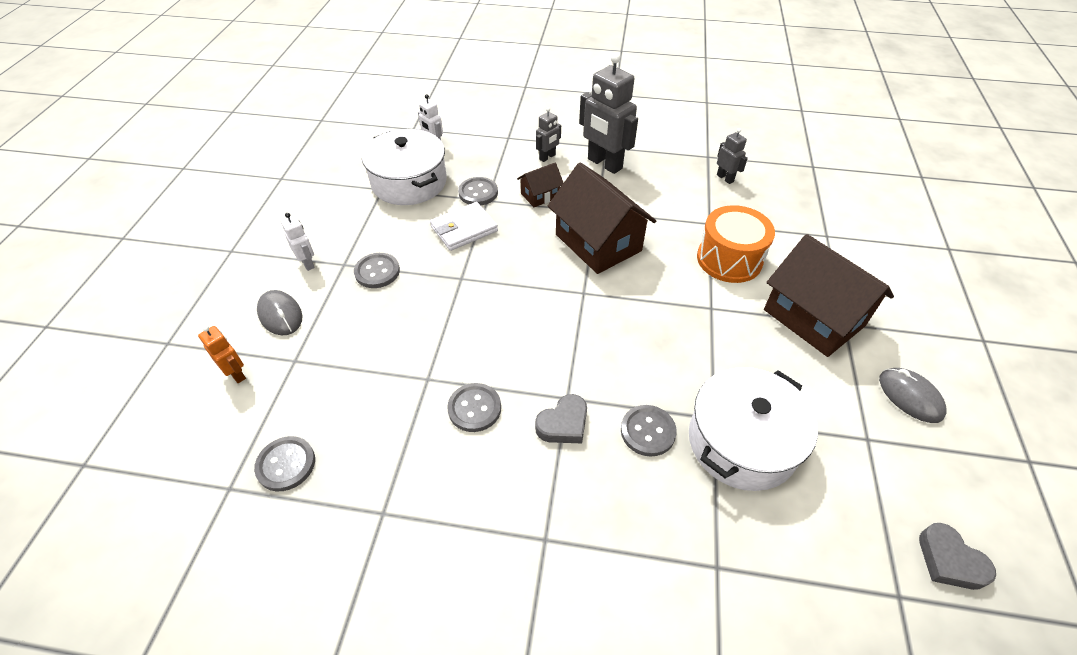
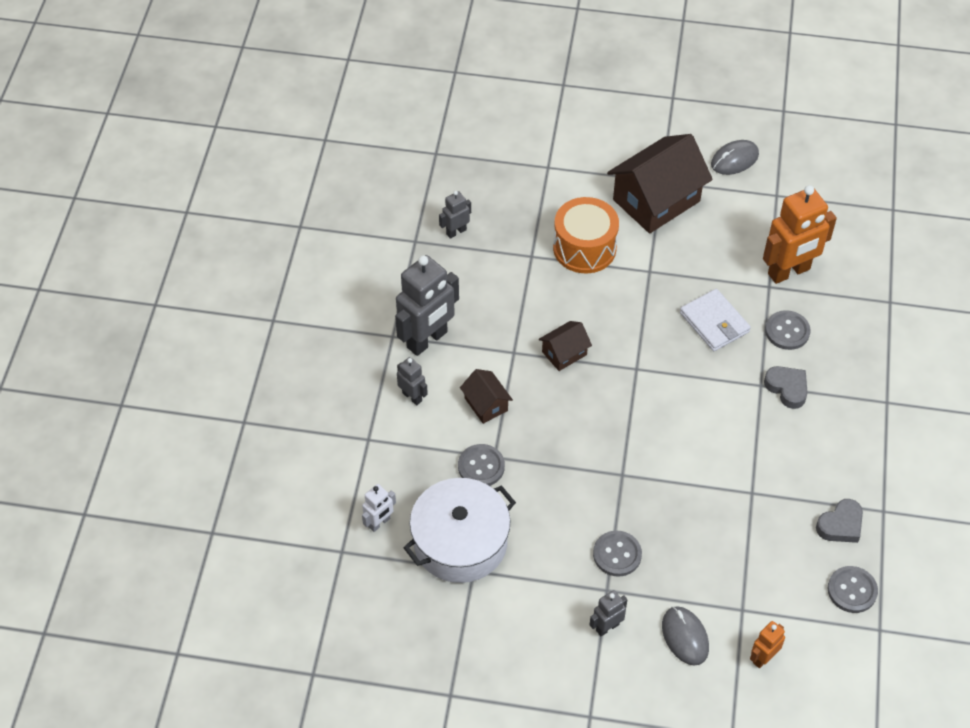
camera: 90 degrees left, 5 degrees up
(280, 315) = (685, 637): grey mouse -> grey mouse turned 75 degrees counterclockwise
(307, 263) = (607, 627): white robot -> grey robot
(464, 229) = (546, 477): white wallet -> white wallet (714, 322)
(474, 408) = (779, 453): grey button -> none
(598, 243) = (564, 353): brown house -> brown house, size x0.48
(742, 442) = (789, 272): white pot -> orange robot
(949, 561) = (865, 177): grey heart -> grey heart (840, 525)

